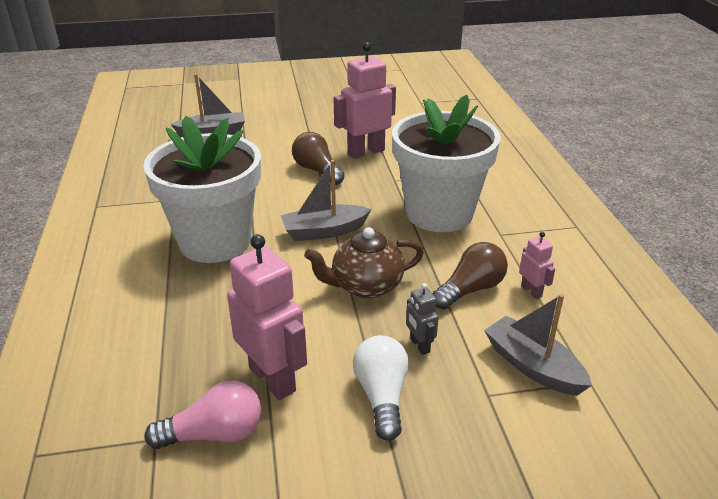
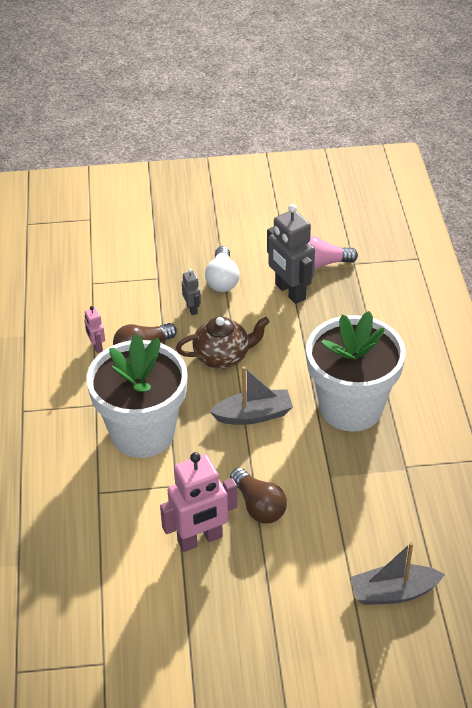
camera: 175 degrees left, 10 degrees up
(273, 379) = (290, 292): pink robot -> grey robot
(533, 366) = (122, 293): grey boat -> none

